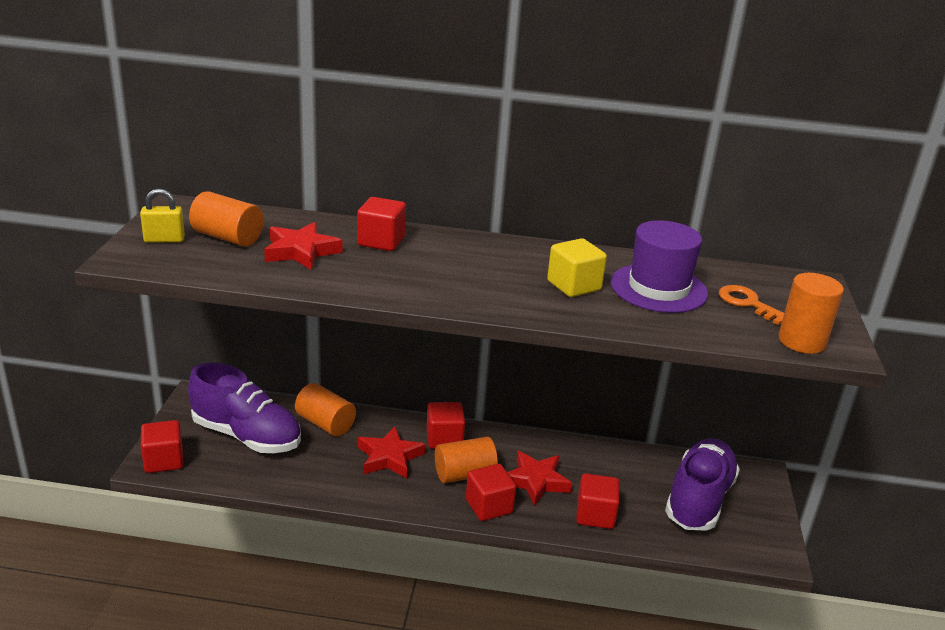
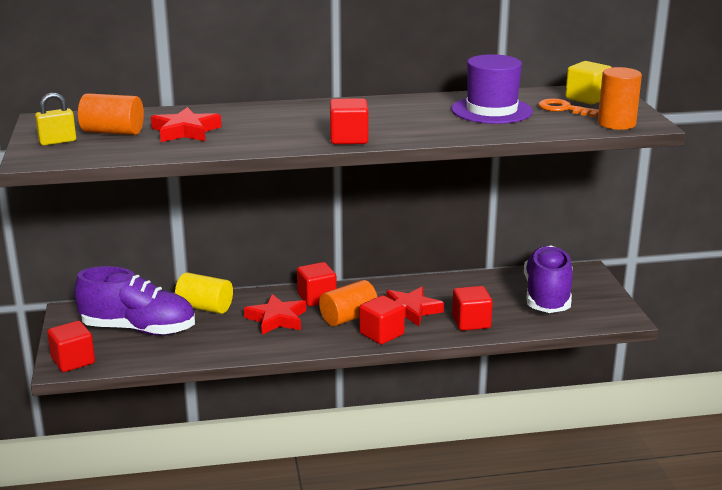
camera: 15 degrees left, 5 degrees down
(325, 423) = (205, 307): orange cylinder -> yellow cylinder
(381, 241) = (247, 115): red cube -> red cube (349, 138)
(574, 285) = (426, 118): yellow cube -> yellow cube (587, 98)

